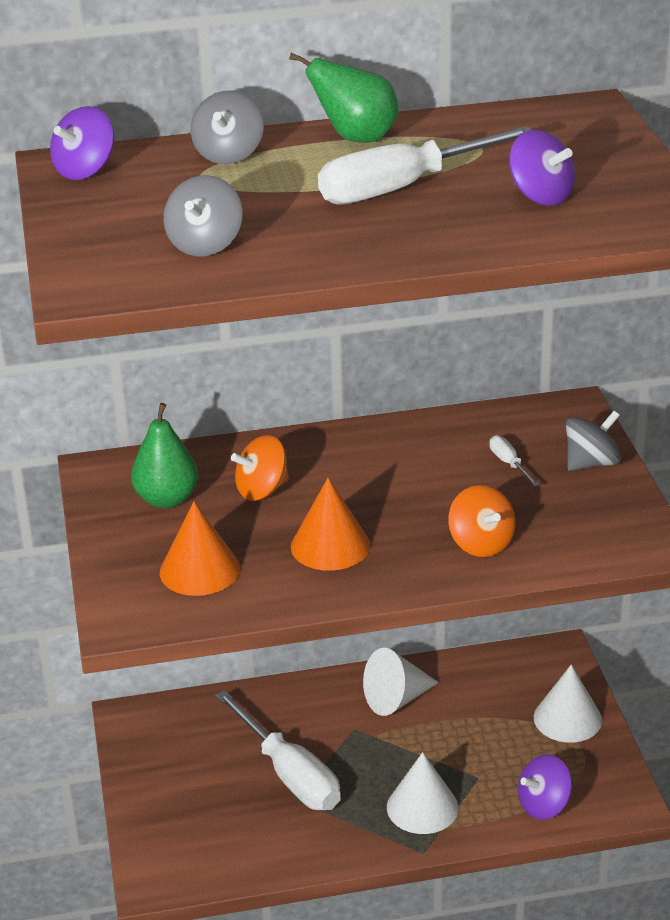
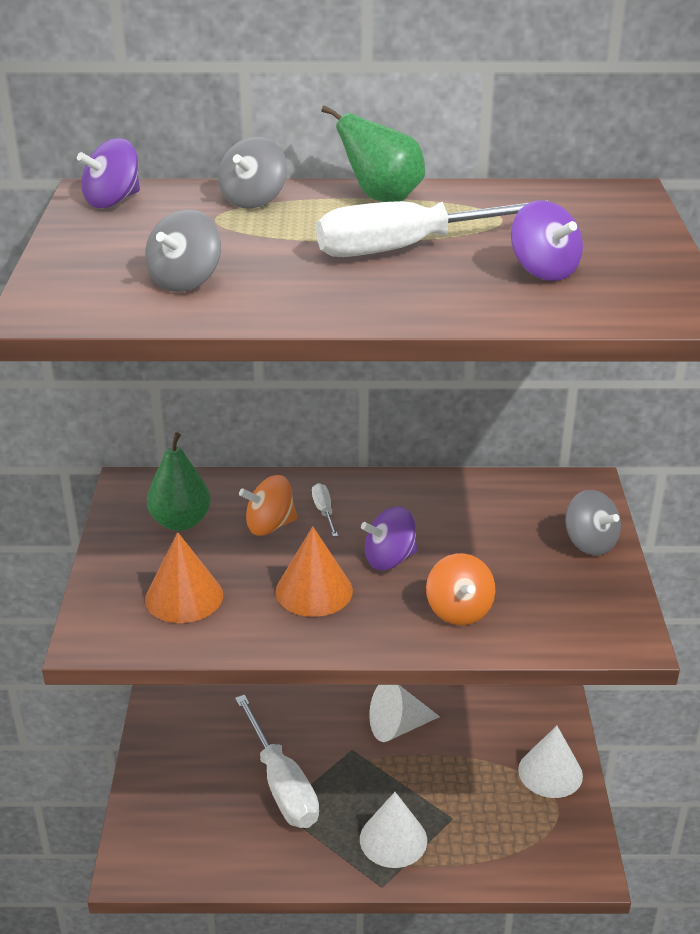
camera: 10 degrees right, 0 degrees up
(509, 464) = (509, 532): white screwdriver -> white screwdriver (324, 511)
(544, 805) = (507, 858): purple spinning top -> purple spinning top (389, 559)
(591, 463) = (590, 543): grey spinning top -> grey spinning top turned 75 degrees clockwise

